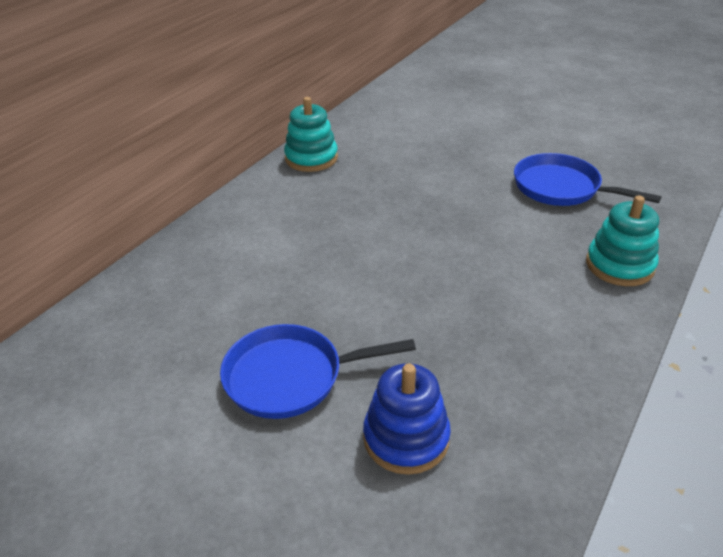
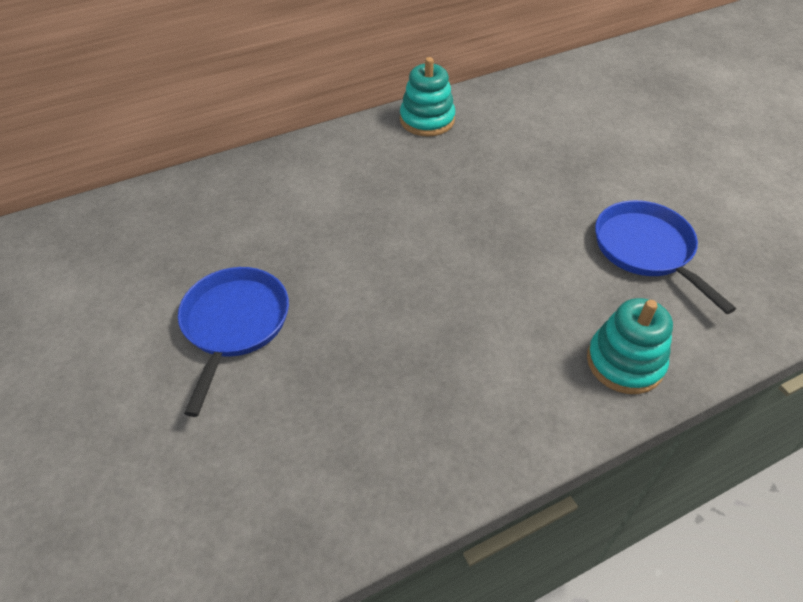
camera: 30 degrees right, 10 degrees up
(290, 376) = (234, 324): blue pan -> blue pan turned 75 degrees clockwise
(406, 438) = (273, 425): blue stacking toy -> none

